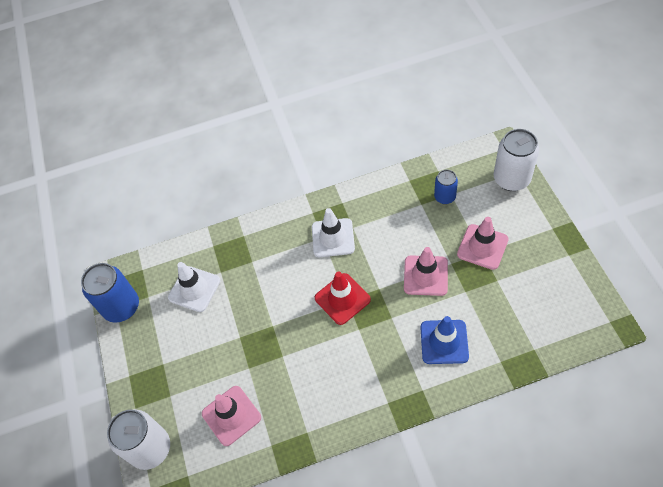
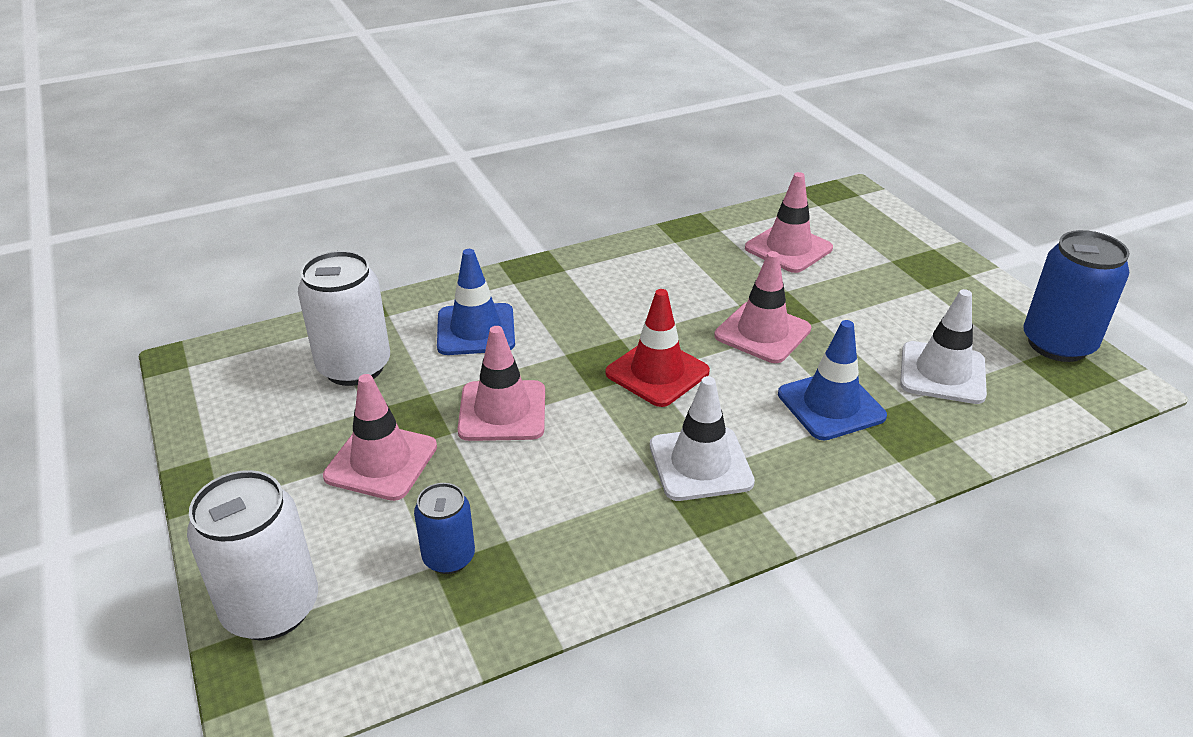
camera: 165 degrees right, 20 degrees down
(150, 449) = (882, 219): white can -> white can (354, 367)
(260, 270) = (831, 405): none -> blue traffic cone
(276, 328) = (762, 332): none -> pink traffic cone

